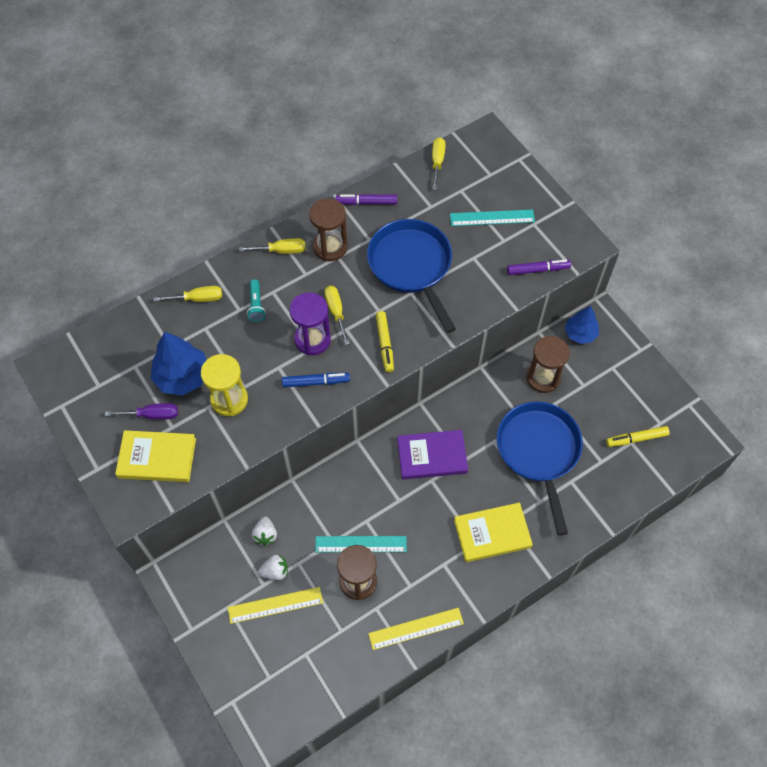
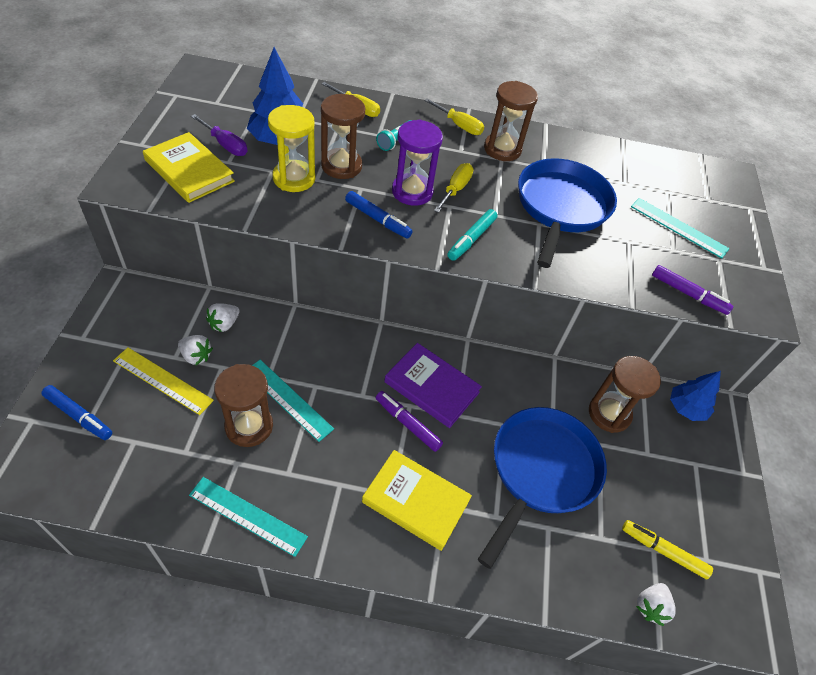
camera: 35 degrees right, 10 degrees down
(246, 360) = (341, 166): none -> brown hourglass
(255, 672) = (79, 416): none -> blue marker
(366, 202) = (568, 145): purple marker -> purple marker (407, 424)
(385, 344) = (471, 239): yellow marker -> turquoise marker
(416, 628) = (248, 515): yellow ruler -> turquoise ruler
(437, 162) = (664, 161): yellow screwdriver -> none
(653, 476) = (650, 606): none -> white strawberry

